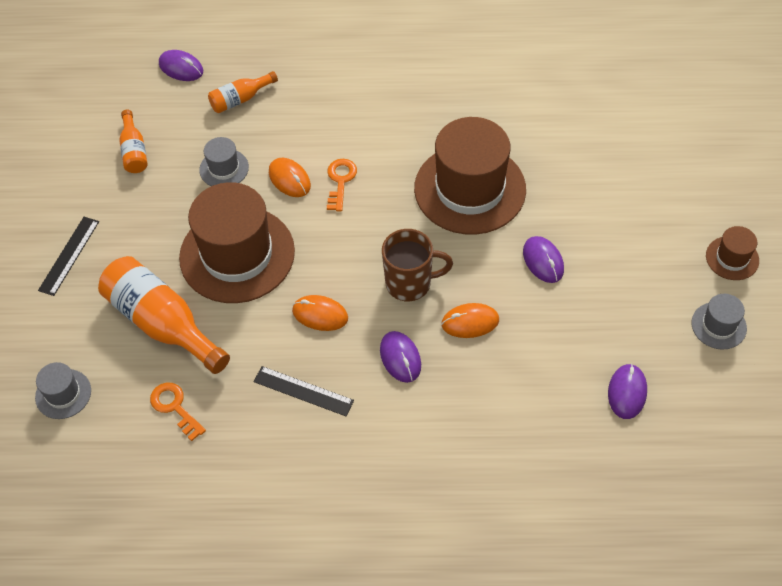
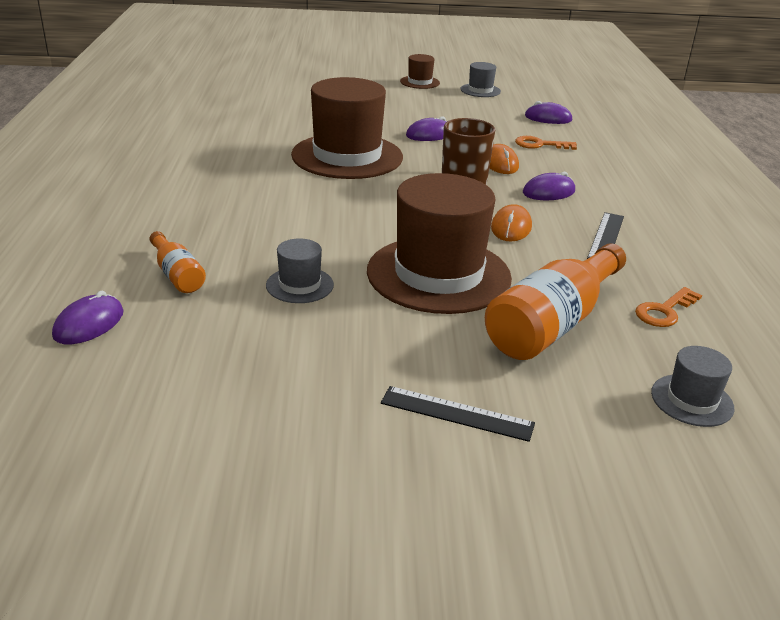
camera: 95 degrees left, 25 degrees down
(134, 151) = (251, 361): orange bottle -> none
(289, 179) = (324, 242): orange mouse -> none
(340, 181) = (330, 214): orange key -> orange key (540, 145)

